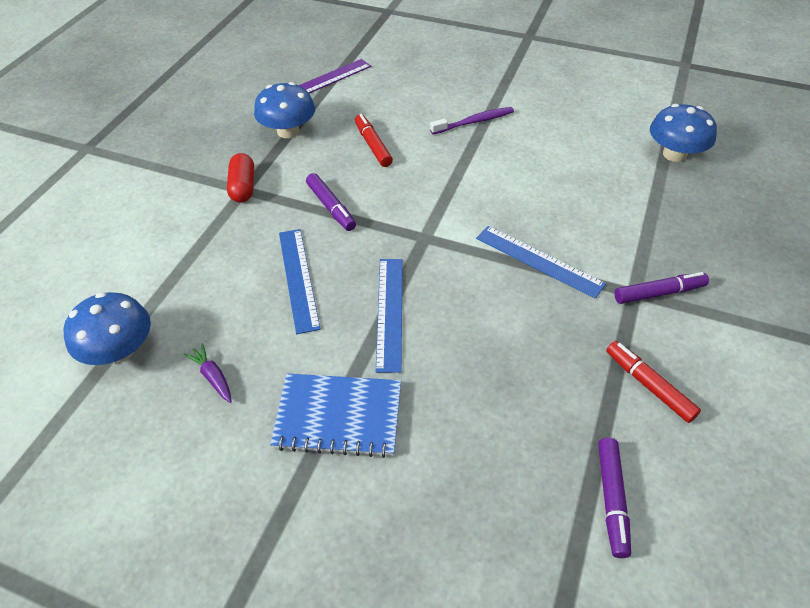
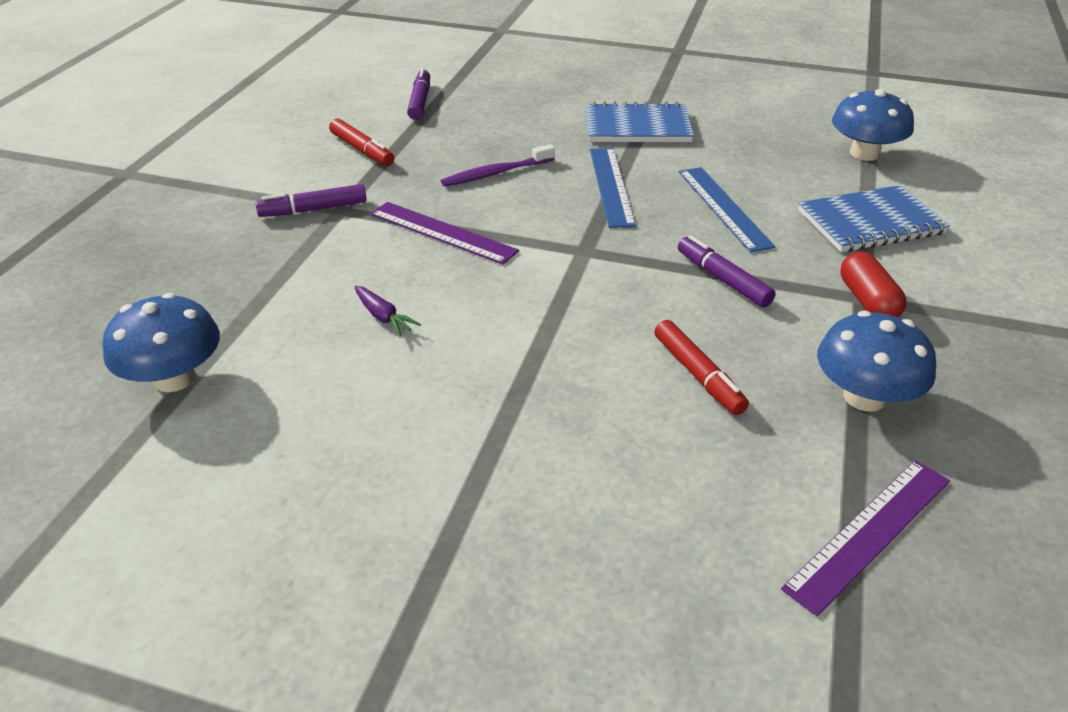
camera: 175 degrees right, 10 degrees down
(187, 256) = (870, 222): none -> blue notebook
(213, 377) = (761, 142): purple carrot -> purple carrot (383, 317)
(474, 122) = (519, 431): purple toothbrush -> purple toothbrush (496, 173)
(538, 261) = (442, 232): blue ruler -> purple ruler

